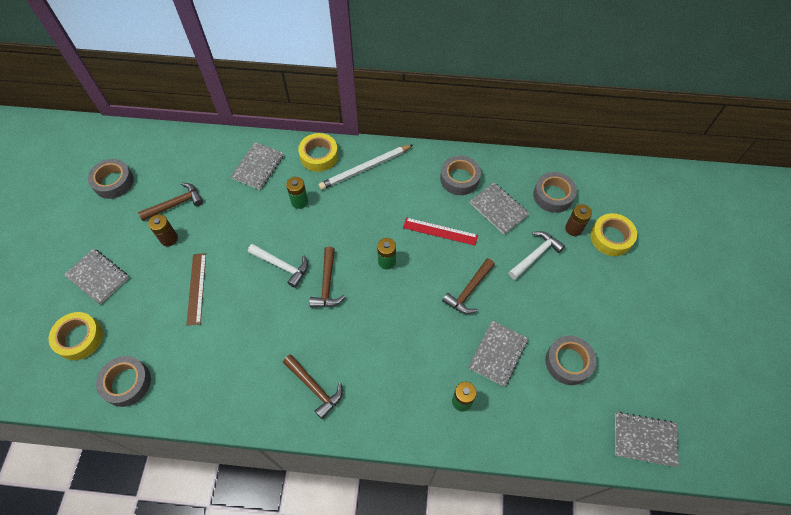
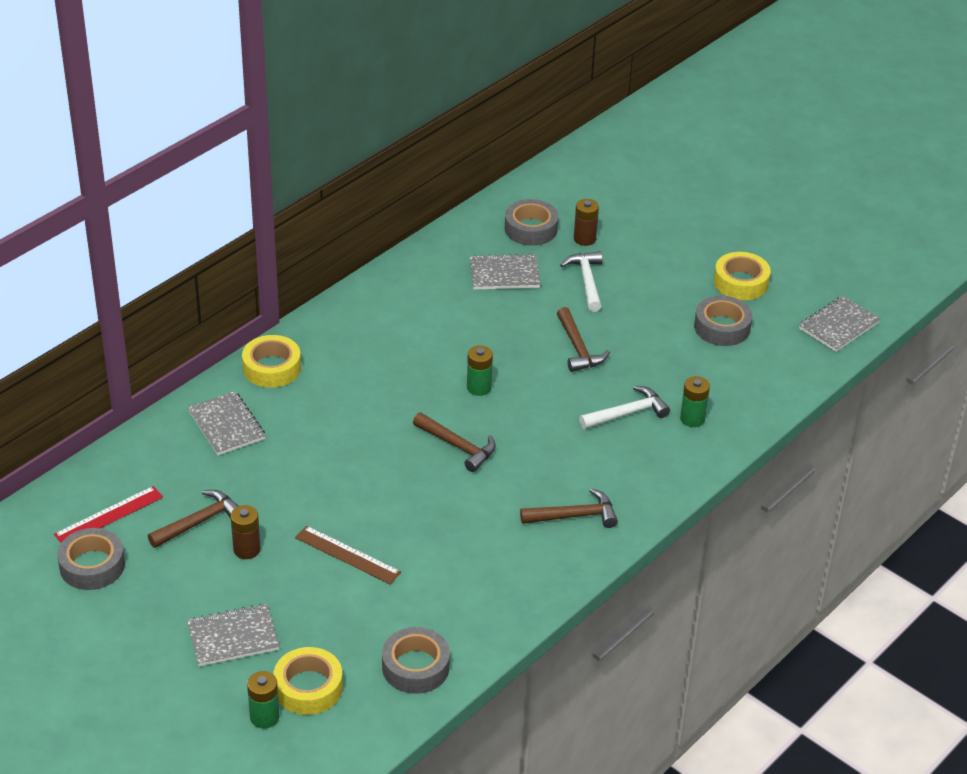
camera: 55 degrees left, 20 degrees down
(175, 204) = (199, 522): brown hammer -> brown hammer turned 45 degrees clockwise
(282, 266) = (394, 471): white hammer -> white hammer (627, 413)
(299, 202) = (320, 415): green battery -> green battery (264, 717)
(365, 168) = (335, 341): white pencil -> none
(440, 231) = (485, 329): red ruler -> red ruler (109, 516)
(459, 179) = (434, 279): grey tape -> none
(498, 354) = (667, 367): grey notebook -> none
(611, 238) = (621, 222): yellow tape -> yellow tape (741, 282)

